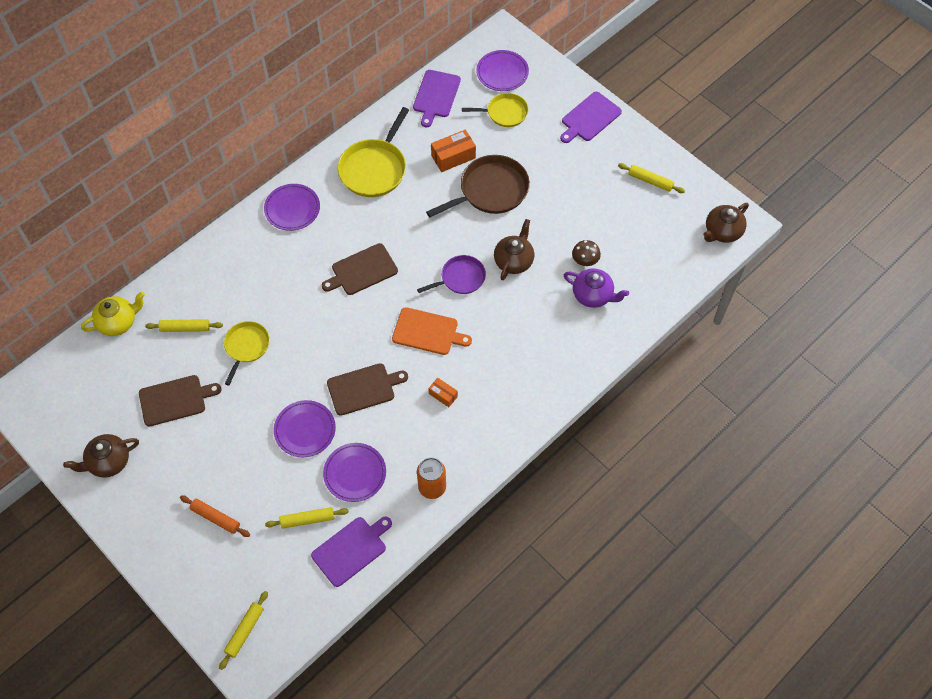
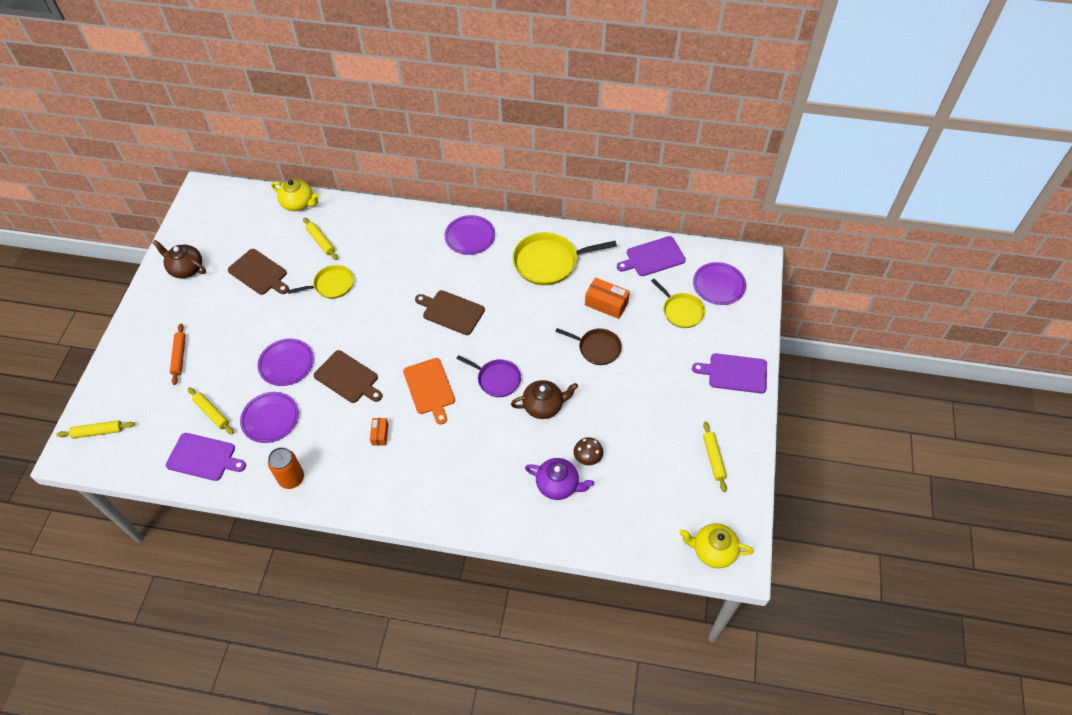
camera: 55 degrees right, 5 degrees down
(490, 190) = (597, 348): brown pan -> brown pan, size x0.62
(593, 295) = (558, 485): purple teapot -> purple teapot turned 60 degrees counterclockwise
(722, 232) = (713, 550): brown teapot -> yellow teapot

